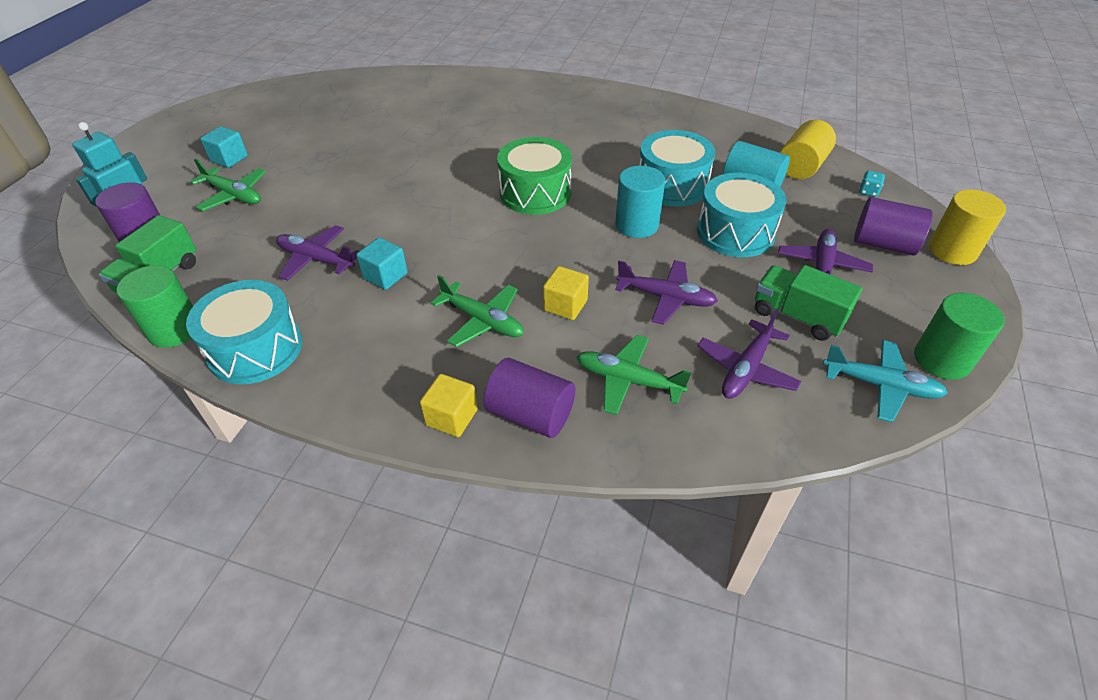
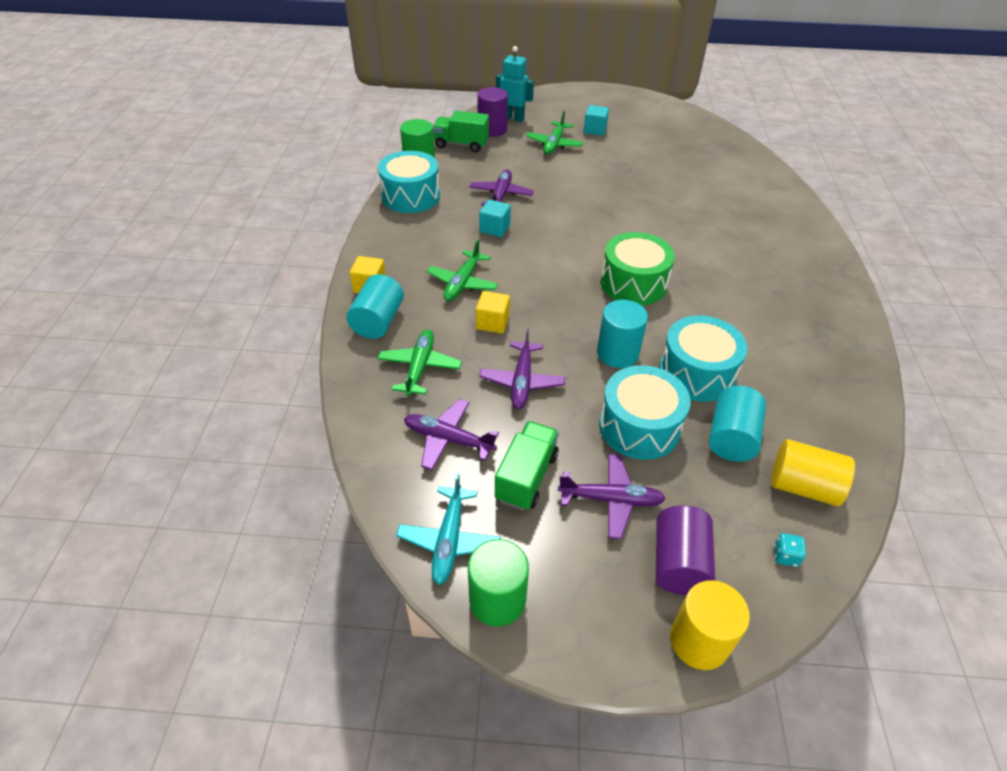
camera: 75 degrees right, 0 degrees up
(530, 414) = (378, 321): purple cylinder -> turquoise cylinder

